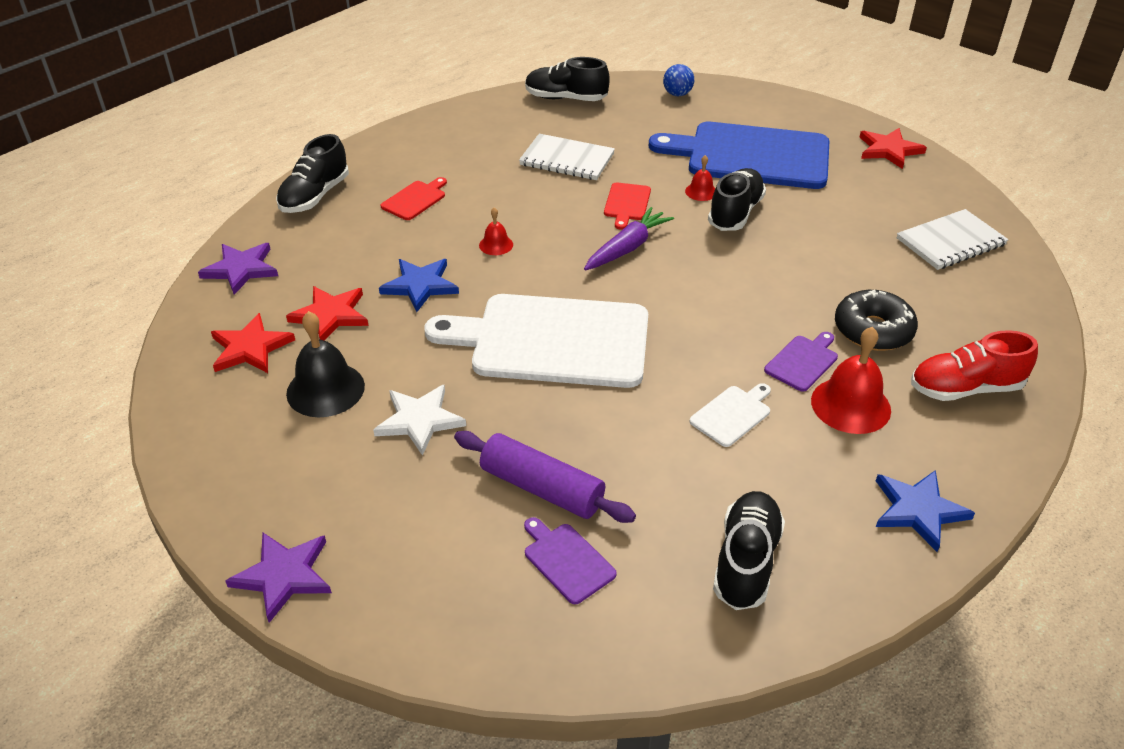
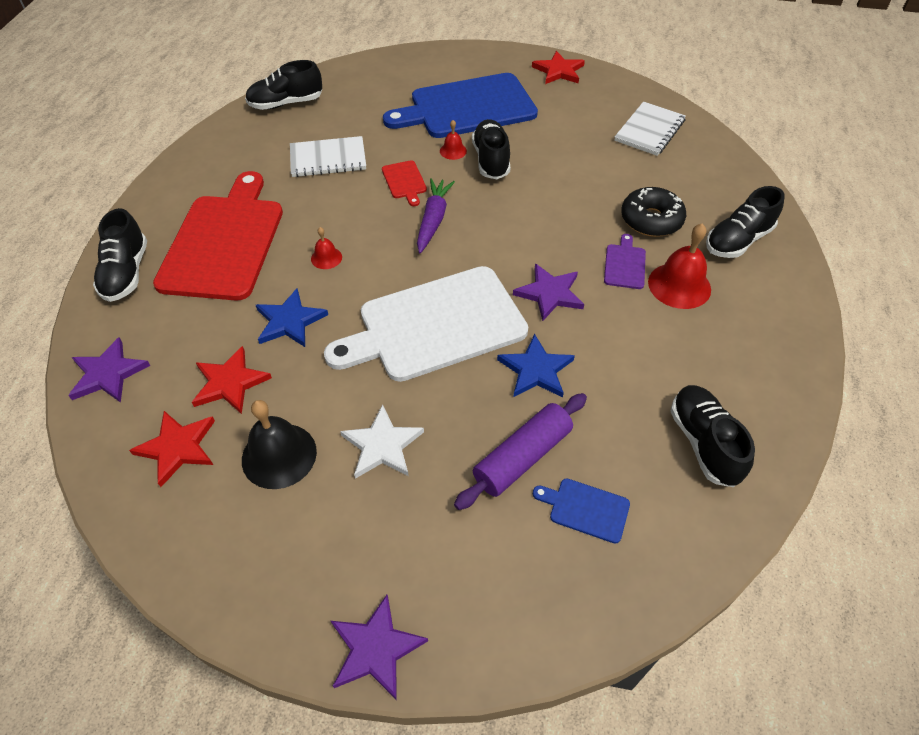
camera: 30 degrees left, 10 degrees up
(415, 199) = (224, 242): red cutting board -> red cutting board, size x2.48
(541, 488) = (522, 457): purple rolling pin -> purple rolling pin turned 45 degrees counterclockwise
(567, 560) = (585, 509): purple cutting board -> blue cutting board
(677, 94) = (373, 72): blue ball -> none
(694, 357) = (549, 293): none -> purple star
(732, 414) = (609, 329): white cutting board -> none
(918, 510) = (776, 347): blue star -> blue star (536, 370)
(965, 388) = (737, 241): red shoe -> black shoe

